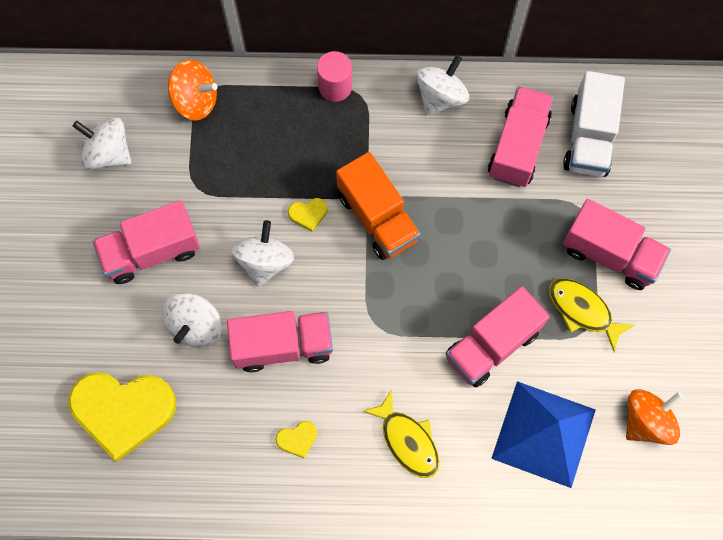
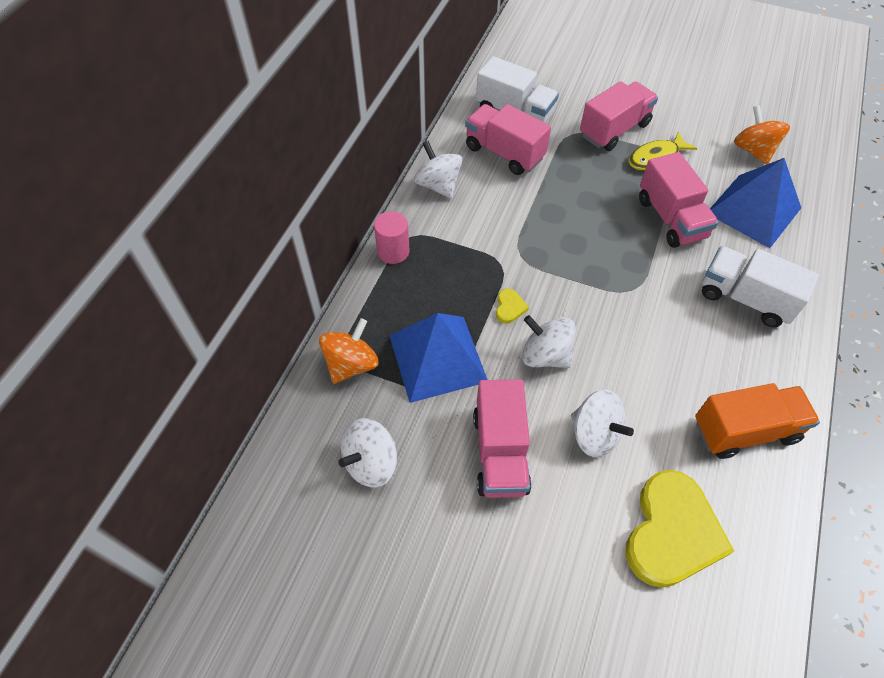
camera: 70 degrees left, 15 degrees down
(227, 169) = (437, 358): none -> blue pyramid
(283, 345) = (634, 365): pink truck -> none
(297, 439) = (730, 380): yellow heart -> none
(377, 217) = (532, 258): orange truck -> orange truck (745, 430)
(407, 440) = (745, 298): yellow fish -> white truck

